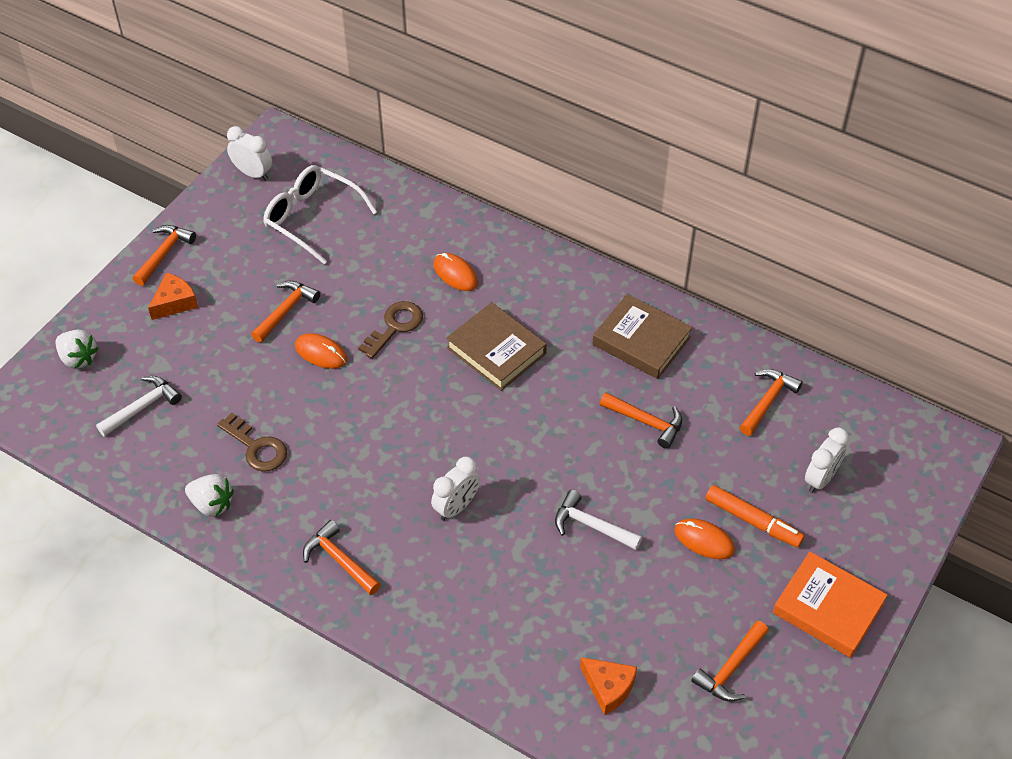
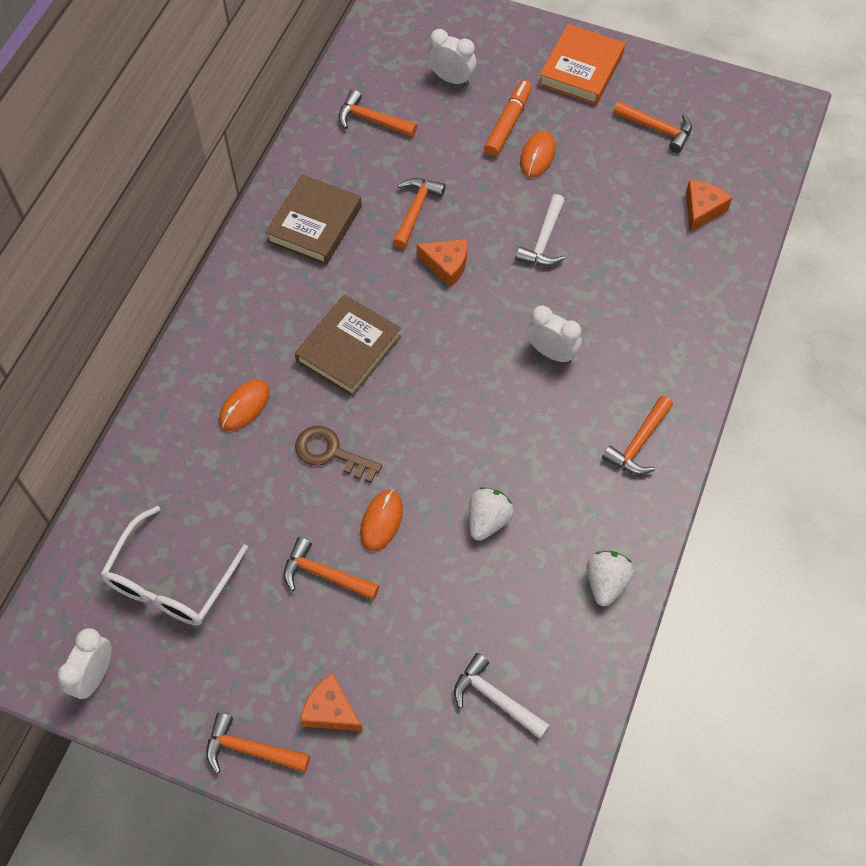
camera: 100 degrees left, 10 degrees up
(78, 358) = (438, 803): white strawberry -> white strawberry (488, 520)
(257, 447) = (523, 556): brown key -> none
(575, 438) = (446, 265): none -> orange cheese

